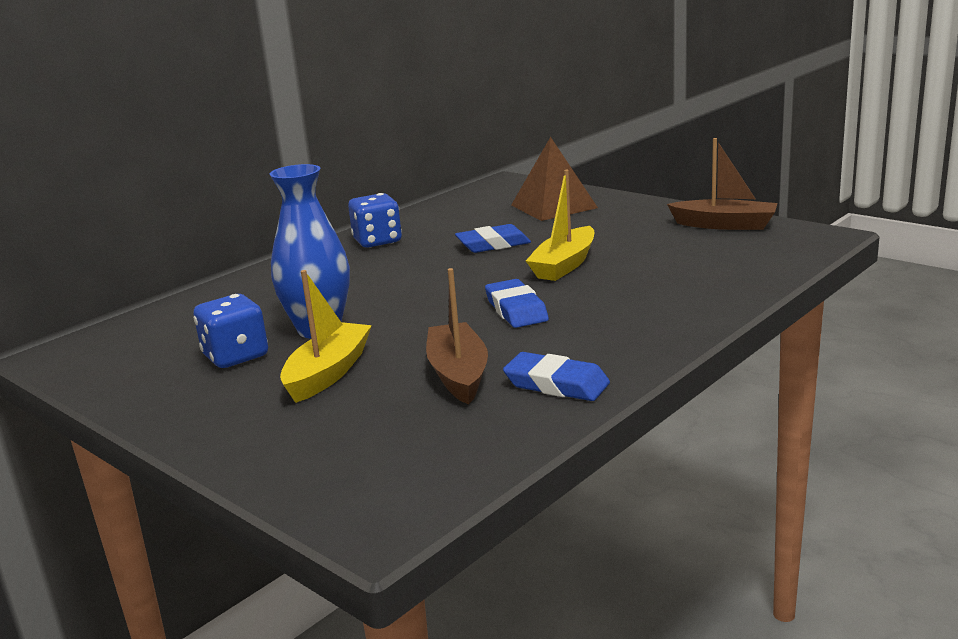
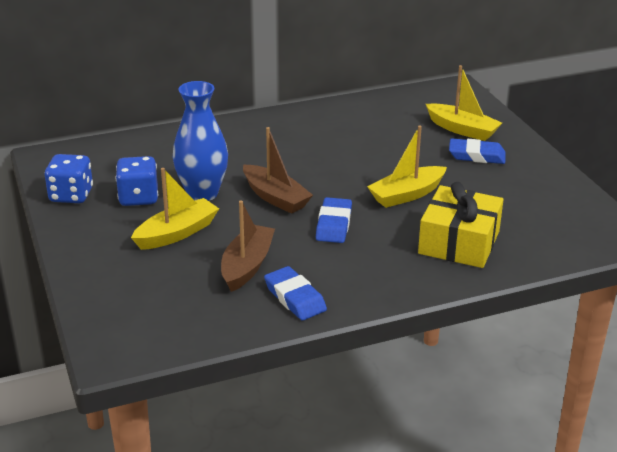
camera: 25 degrees right, 10 degrees up
(377, 241) = (308, 122): blue dice -> blue dice (71, 195)
(493, 244) = (380, 155): blue eraser -> blue eraser (476, 155)
(553, 206) = (462, 130): brown pyramid -> yellow boat
(672, 284) = (459, 242): none -> yellow gift
(725, 225) = (565, 198): brown boat -> brown boat (275, 198)

